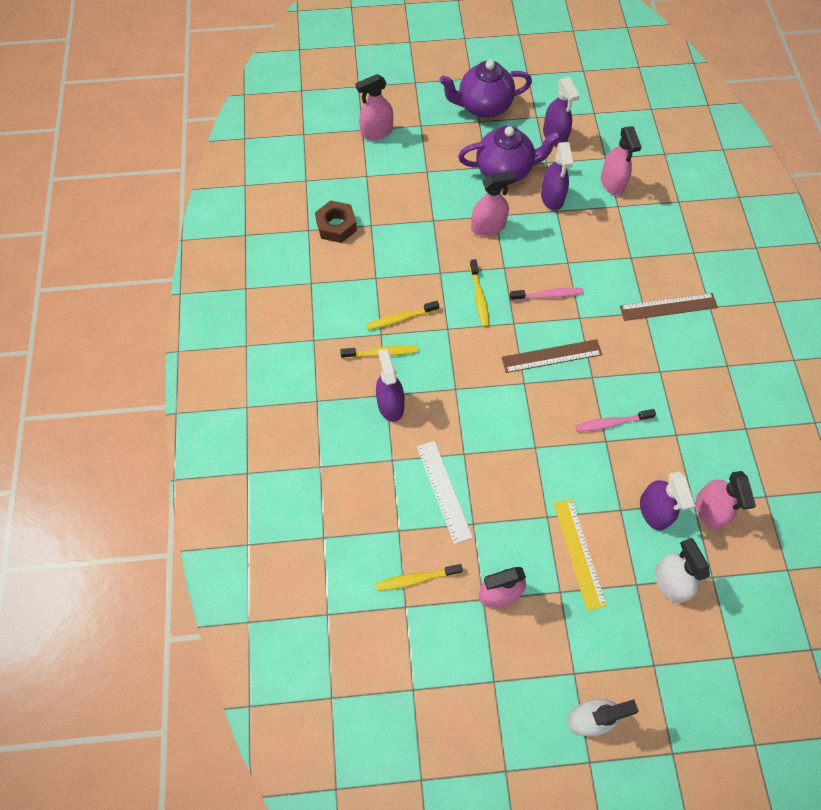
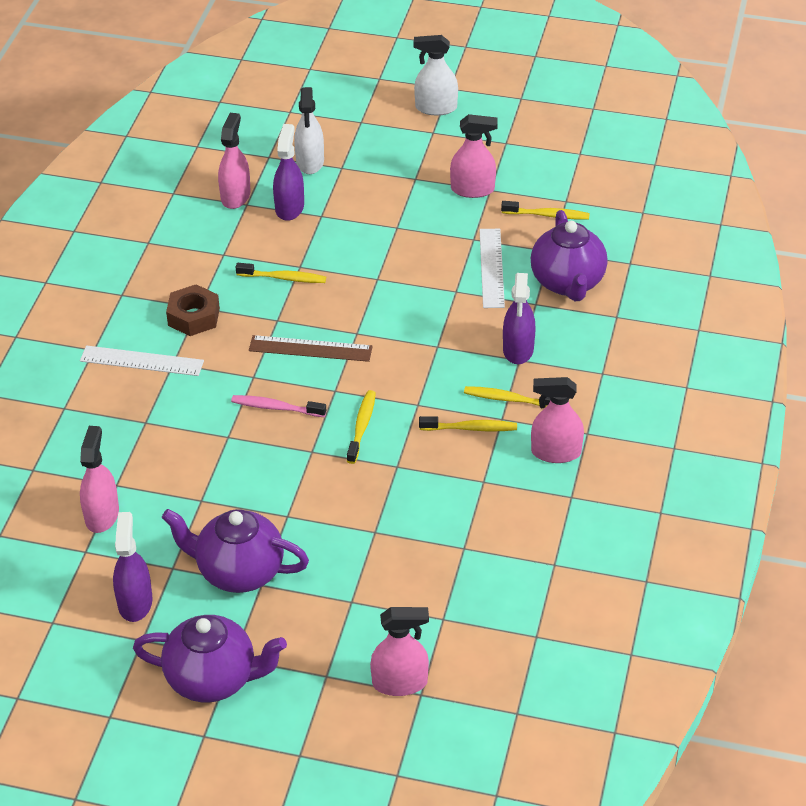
camera: 160 degrees left, 20 degrees down
(336, 226) = (512, 559): brown nut -> brown nut (194, 317)
(372, 493) = (568, 283): none -> purple teapot
(488, 226) = (305, 504): pink spray bottle -> pink spray bottle (556, 452)
(552, 198) = (196, 517): purple spray bottle -> none
(579, 553) = (382, 197): yellow ruler -> none
(611, 423) = (284, 278): pink toothbrush -> yellow toothbrush
(668, 307) = (142, 361): brown ruler -> white ruler

